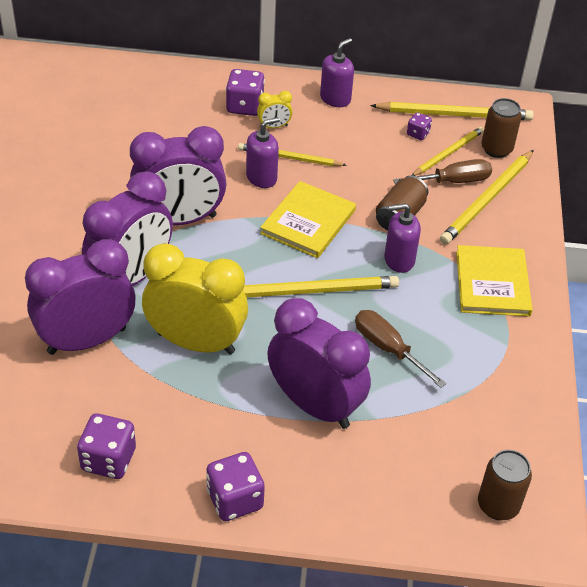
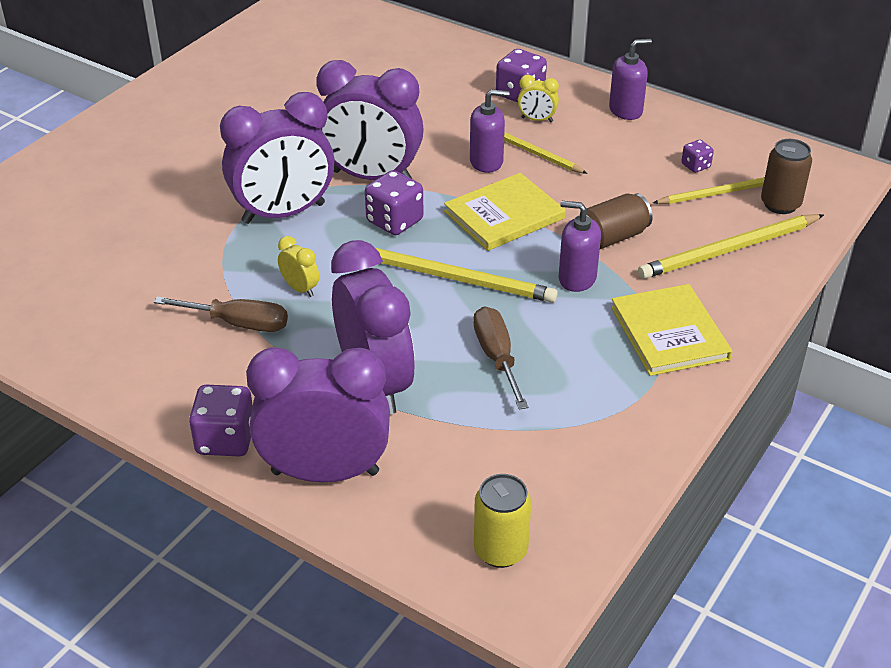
camera: 30 degrees right, 5 degrees down
(87, 340) = (198, 254): purple clock -> purple clock (325, 472)
(108, 460) = (136, 362): purple dice -> purple dice (394, 221)
(196, 343) = (300, 288): yellow clock -> yellow clock, size x0.41
(453, 181) = (701, 222): brown screwdriver -> brown screwdriver (238, 323)
(454, 114) = (755, 158): yellow pencil -> none
(492, 283) = (669, 333): yellow book -> yellow book turned 45 degrees counterclockwise
(498, 505) = (500, 550): brown can -> yellow can

